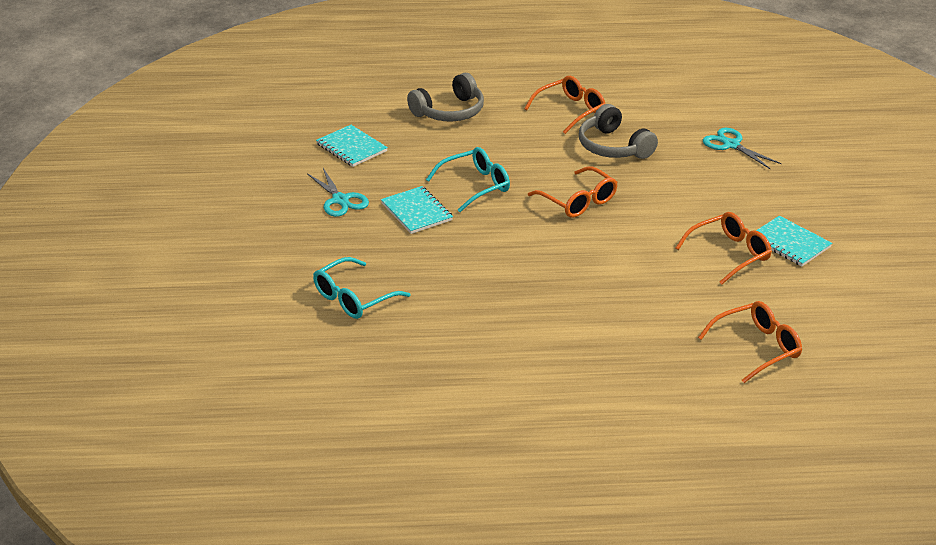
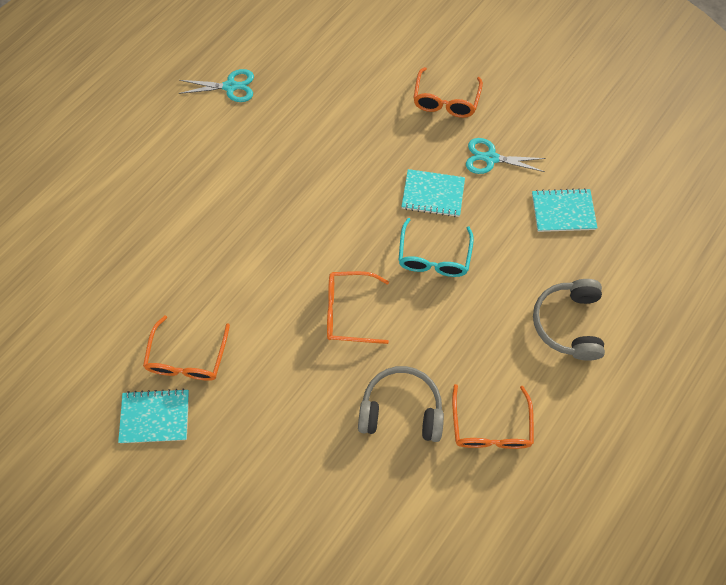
camera: 130 degrees right, 30 degrees up
(353, 298) = (366, 96): turquoise glasses -> none
(731, 145) = (316, 518): turquoise scissors -> turquoise scissors (230, 87)
(757, 347) = (91, 278): orange glasses -> orange glasses (445, 101)

